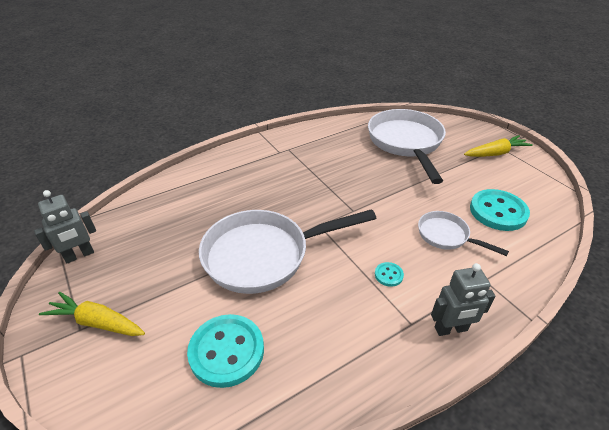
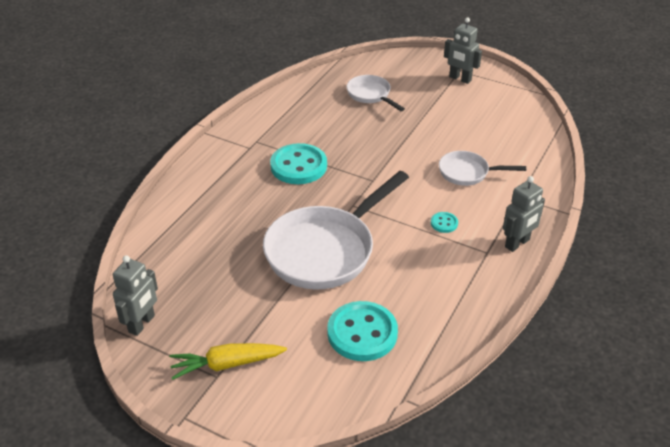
camera: 30 degrees left, 0 degrees up
(406, 143) = (370, 95): white pan -> white pan, size x0.51
(495, 153) = (460, 79): yellow carrot -> grey robot
(498, 211) = (495, 135): turquoise button -> turquoise button (298, 166)

